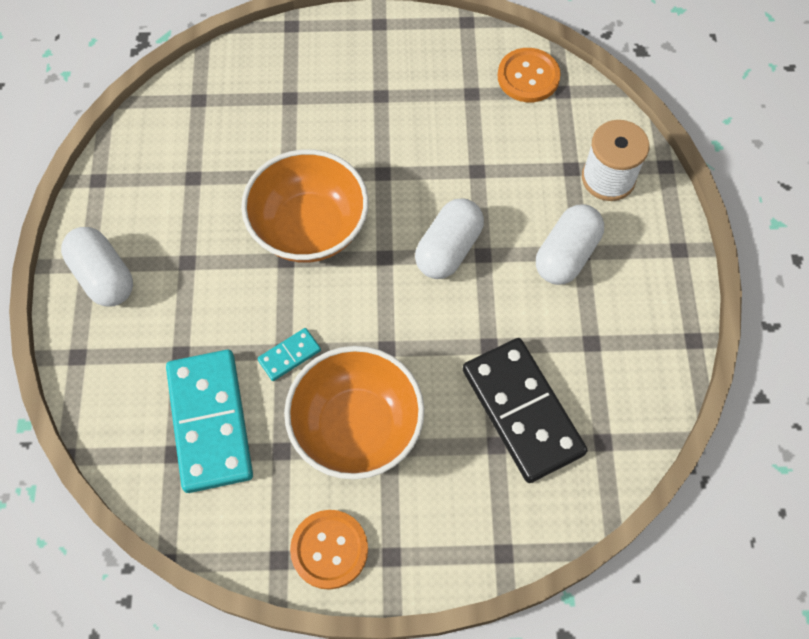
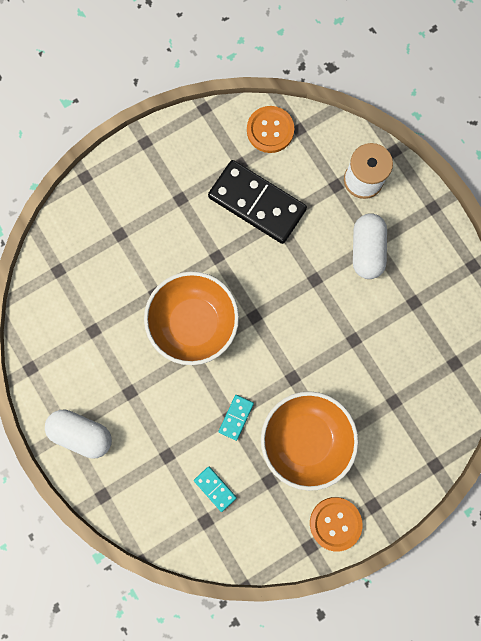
camera: 30 degrees left, 15 degrees up
(210, 422) = (215, 488): turquoise domino -> turquoise domino, size x0.44
(448, 249) = (291, 288): white capsule -> none
(522, 411) = (397, 371): black domino -> black domino (257, 203)

